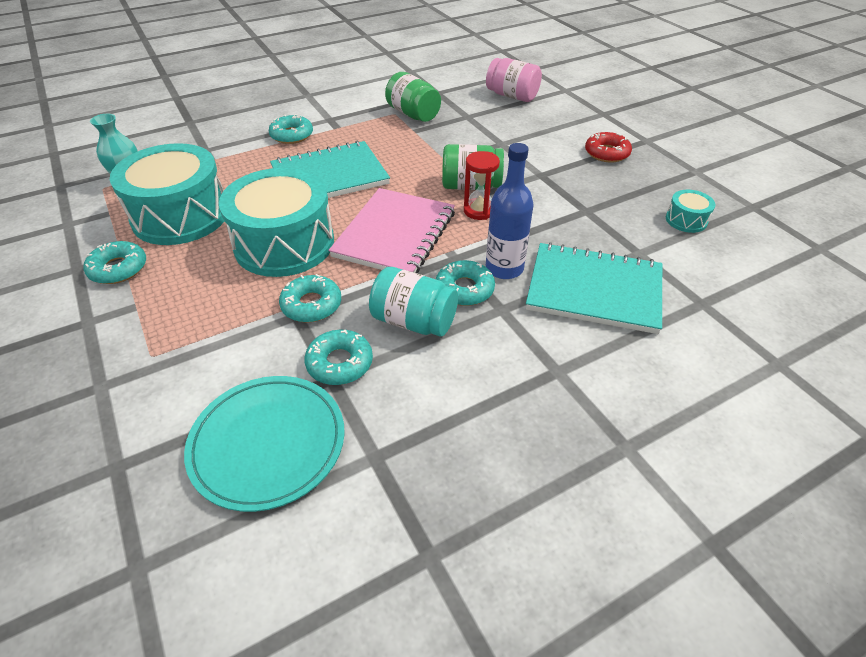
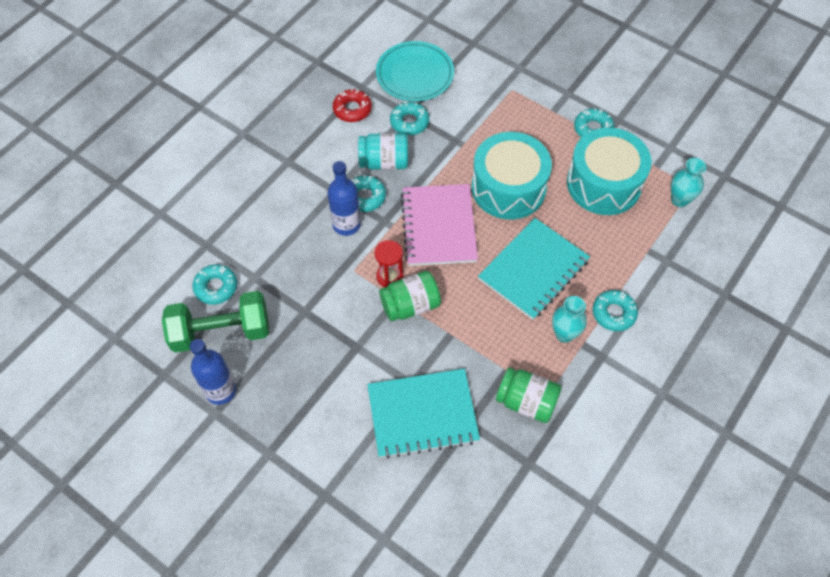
camera: 155 degrees right, 15 degrees up
(311, 305) = (452, 150): turquoise donut -> turquoise donut (216, 287)
(346, 136) = (564, 334): none -> turquoise vase
(512, 96) = (440, 493): pink jar -> none
(594, 290) = (280, 229): turquoise notebook -> turquoise notebook (422, 414)
(606, 153) = (305, 409): red donut -> red donut (352, 109)
(686, 220) = (221, 331): turquoise drum -> green dumbbell
(689, 182) = (220, 390): none -> blue bottle

